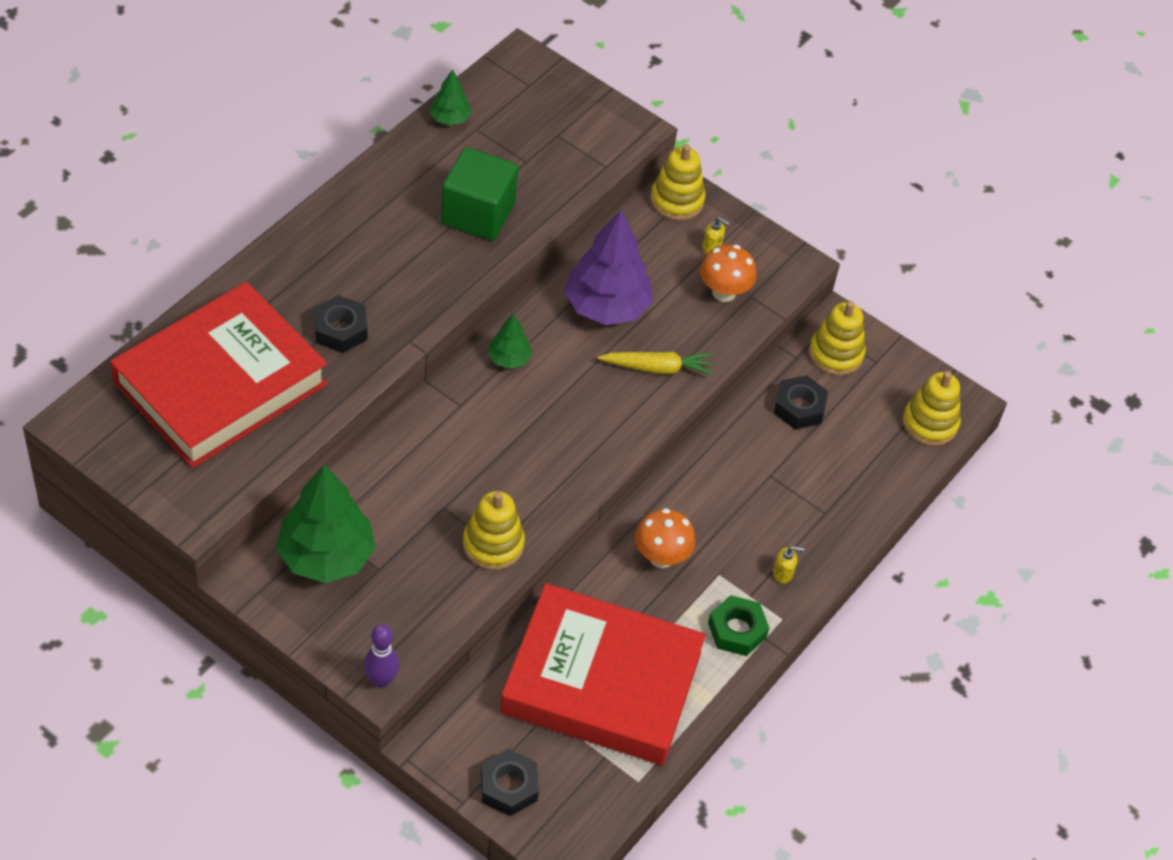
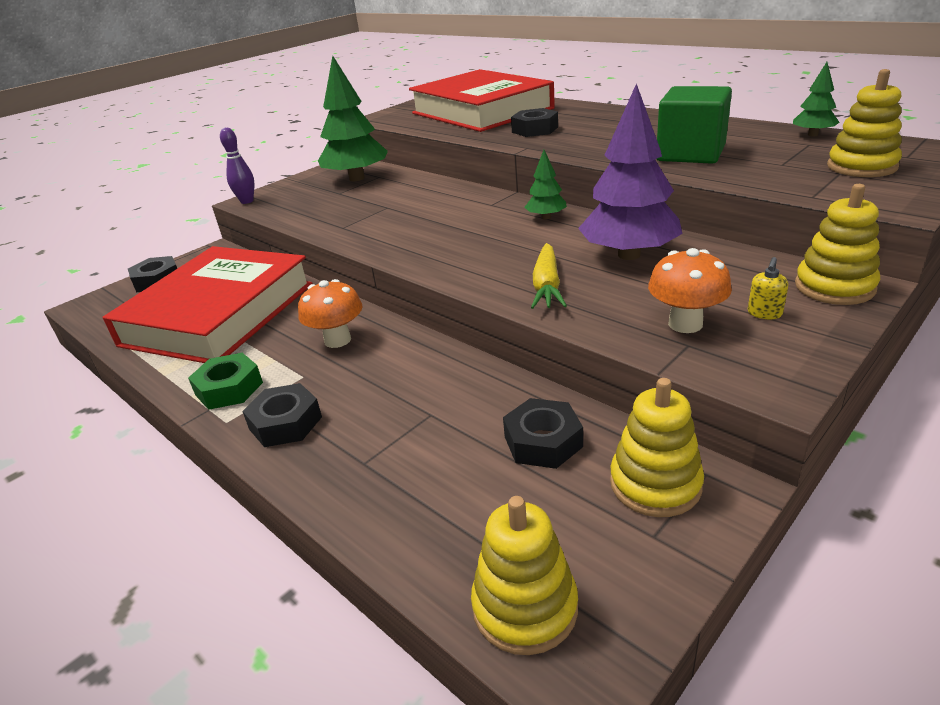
camera: 105 degrees right, 20 degrees down
(493, 544) = (345, 225): yellow stacking toy -> yellow stacking toy (861, 167)
(783, 573) = (285, 423): yellow soap dispenser -> black nut

